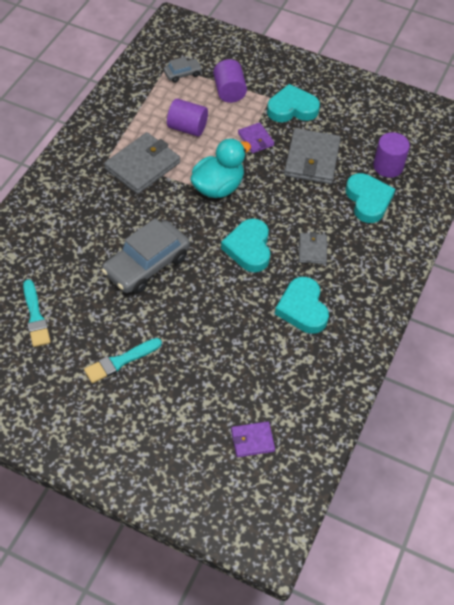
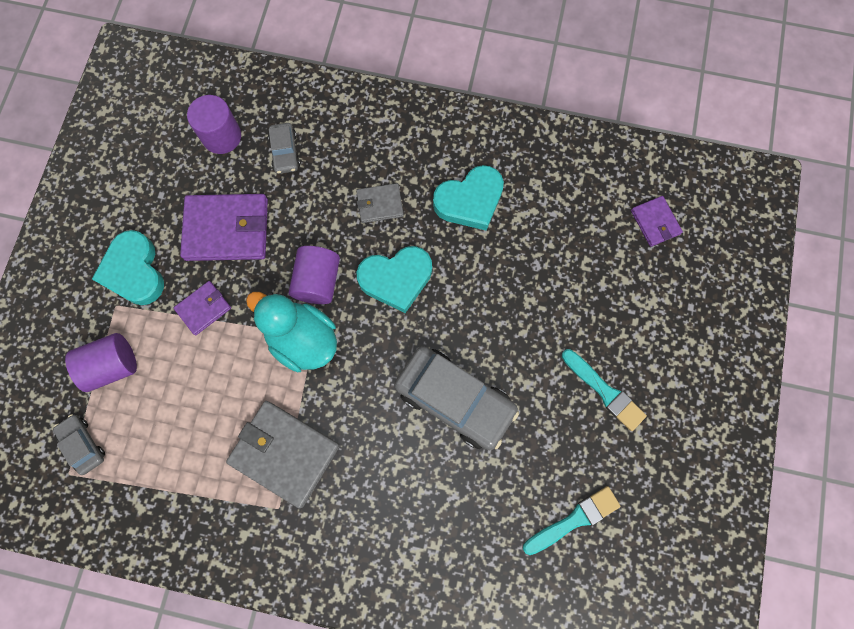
camera: 100 degrees left, 20 degrees up
(187, 128) = (198, 408): purple cylinder -> purple cylinder (318, 281)
(312, 159) = (227, 229): grey wallet -> purple wallet
(368, 200) = (285, 152): turquoise heart -> grey car

